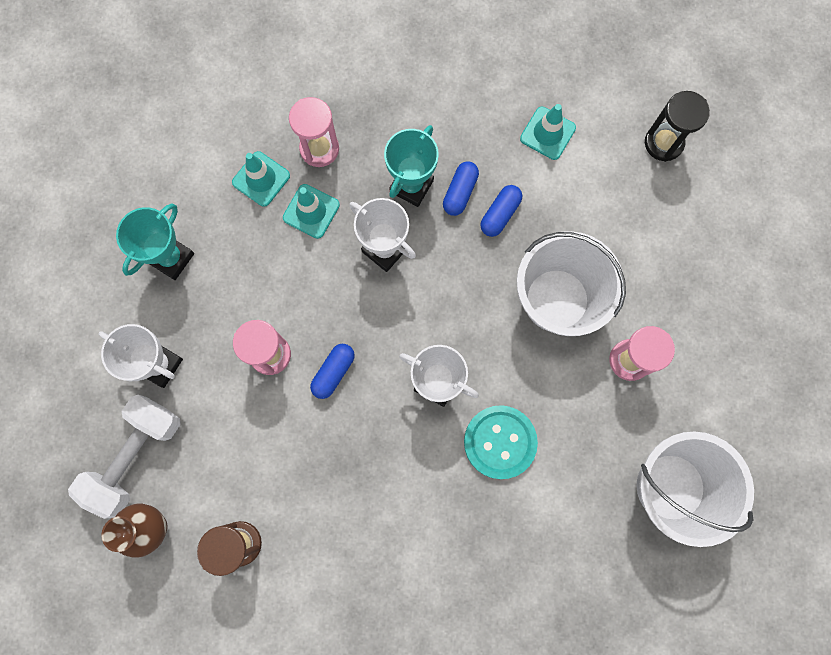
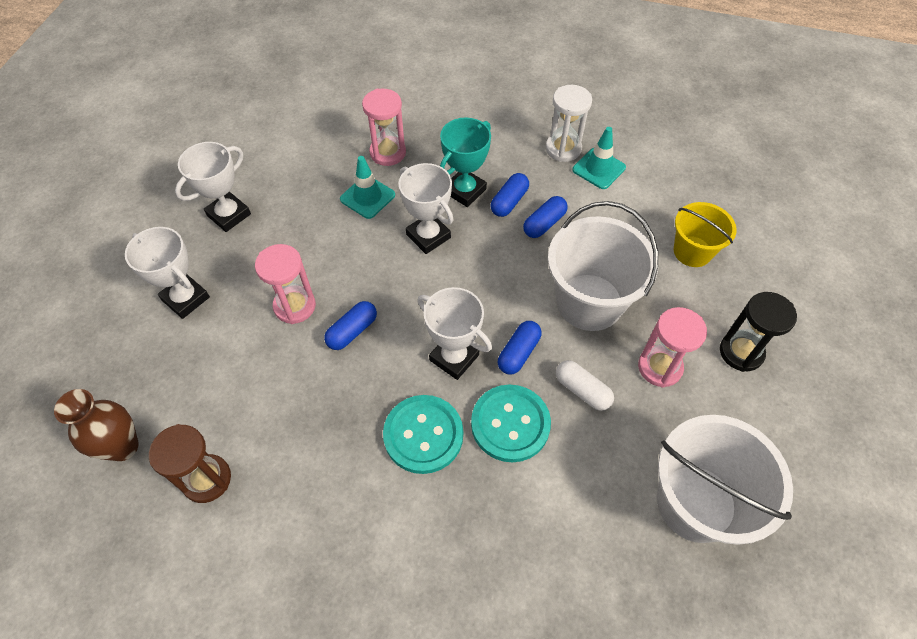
camera: 10 degrees right, 20 degrees down
(136, 456) = (131, 376): white dumbbell -> none
(171, 258) = (229, 215): turquoise trophy -> white trophy
(261, 179) = (329, 167): turquoise traffic cone -> none
(423, 466) = (423, 435): none -> turquoise button
(496, 368) = (518, 353): none -> blue capsule
(507, 112) = (563, 149): none -> white hourglass
(560, 397) = (582, 390): none -> white capsule
(652, 223) = (692, 251): none -> yellow bucket
(663, 143) = (708, 190): black hourglass -> black hourglass (741, 352)

